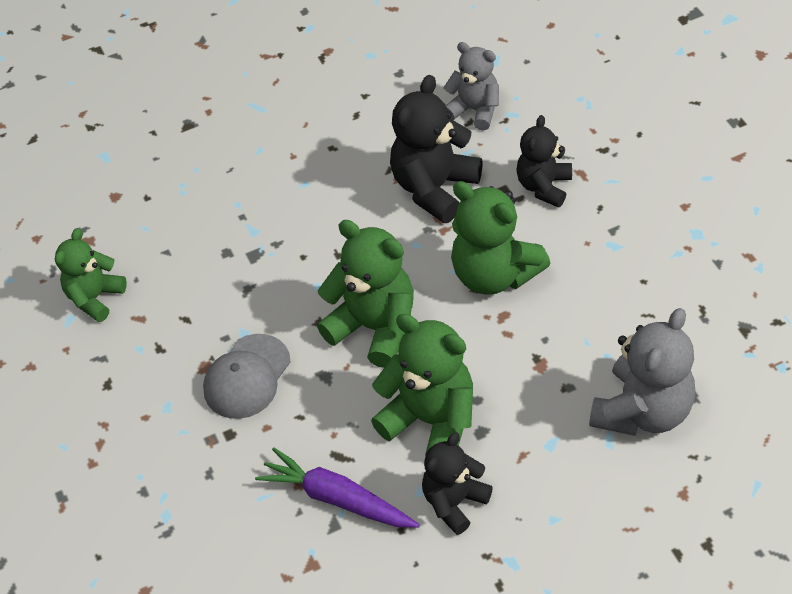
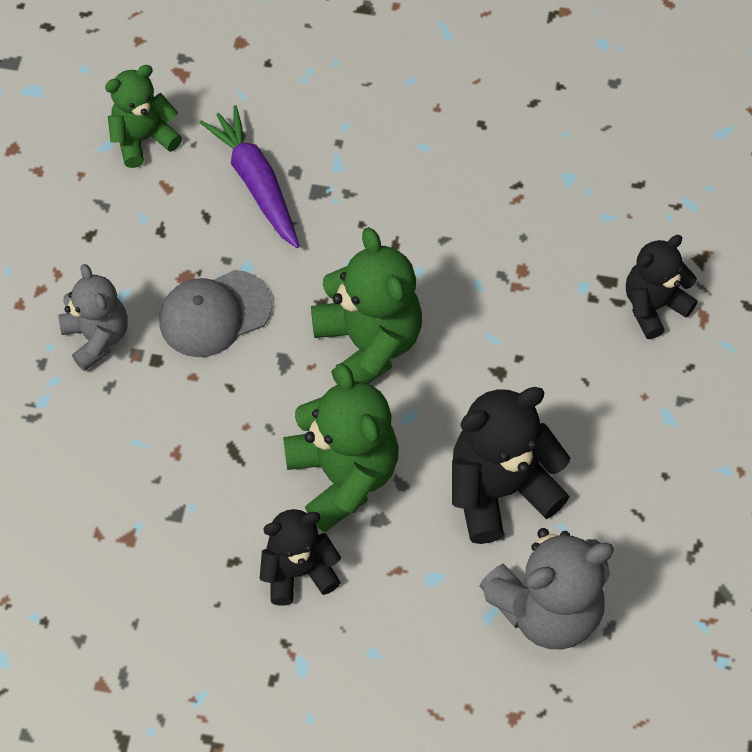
camera: 30 degrees right, 10 degrees up
(337, 498) = (199, 491): purple carrot -> purple carrot (256, 183)
(434, 188) = (544, 235): black teddy bear -> black teddy bear (500, 489)
(475, 110) = (655, 175): grey teddy bear -> grey teddy bear (97, 337)
(494, 274) = (525, 367): green teddy bear -> none

